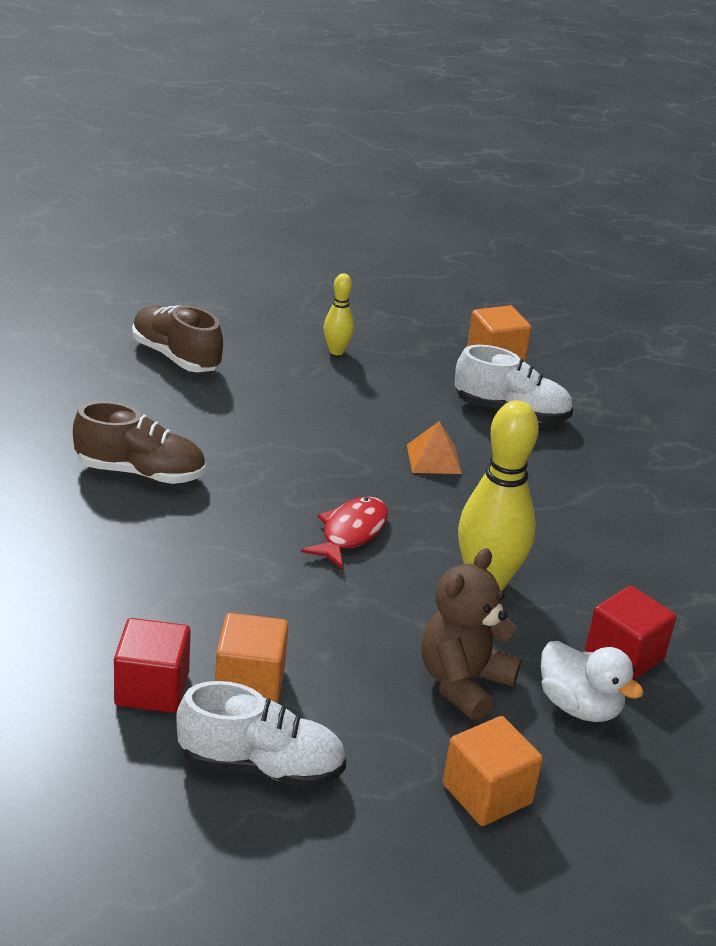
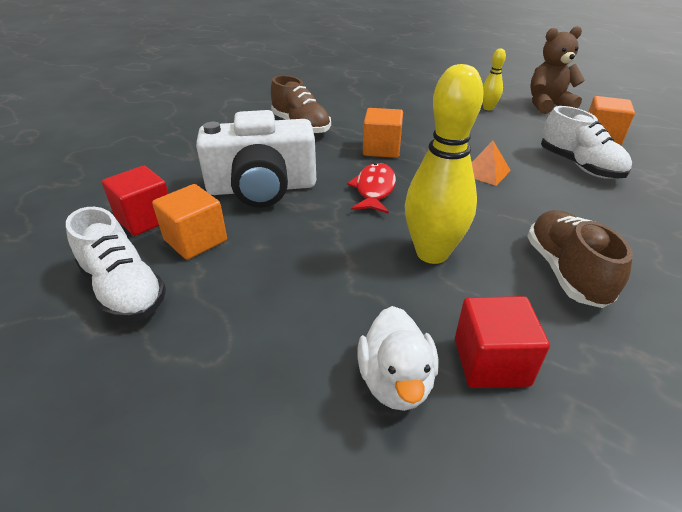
camera: 45 degrees right, 5 degrees up
(176, 357) = (391, 90): brown shoe -> brown shoe (565, 271)
(227, 587) = (262, 188): none -> white camera
(350, 533) = (374, 189): red fish -> red fish turned 60 degrees counterclockwise
(463, 683) = (323, 310): brown teddy bear -> brown teddy bear (547, 105)
(487, 794) = (224, 405): orange cube -> orange cube (381, 149)

